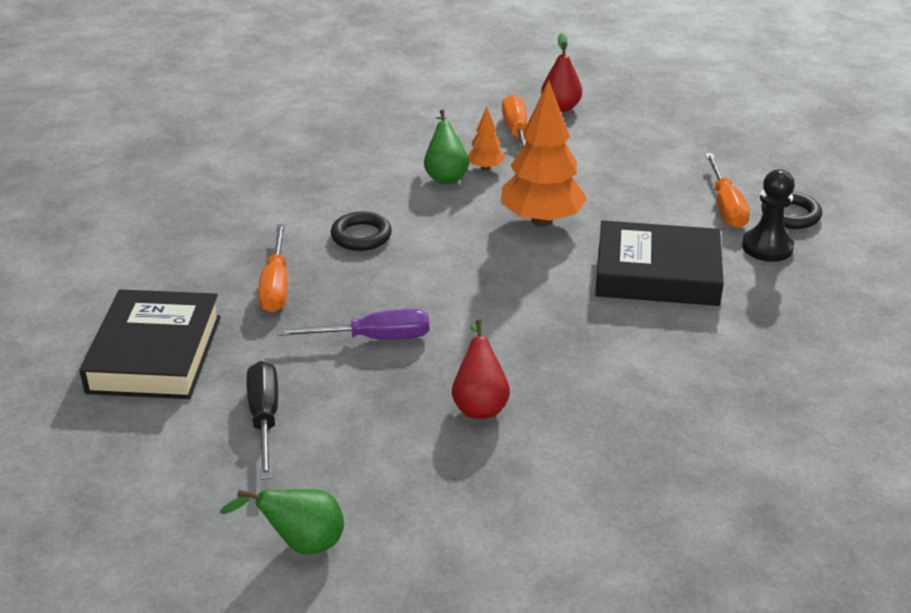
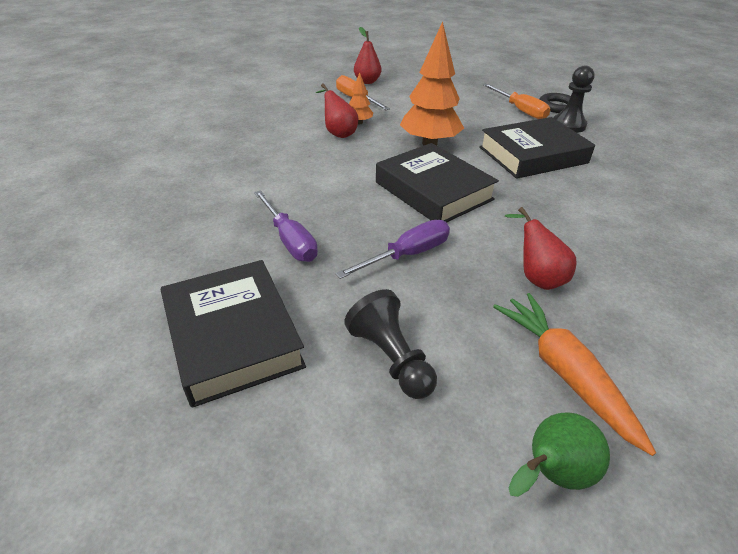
camera: 30 degrees left, 5 degrees up
(264, 419) = (391, 358): black screwdriver -> black pawn
(276, 285) = (290, 240): orange screwdriver -> purple screwdriver
(361, 236) = (320, 185): black ring -> none
(401, 488) = (564, 373): none -> orange carrot
(445, 176) = (338, 133): green pear -> red pear
(478, 280) = (433, 191): none -> black book

